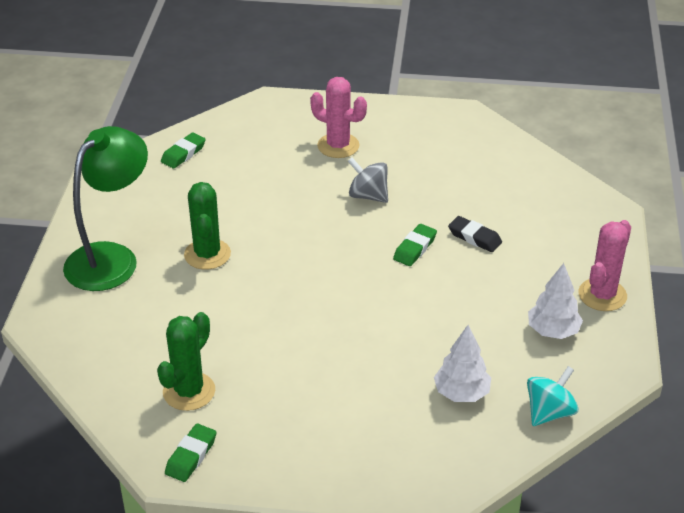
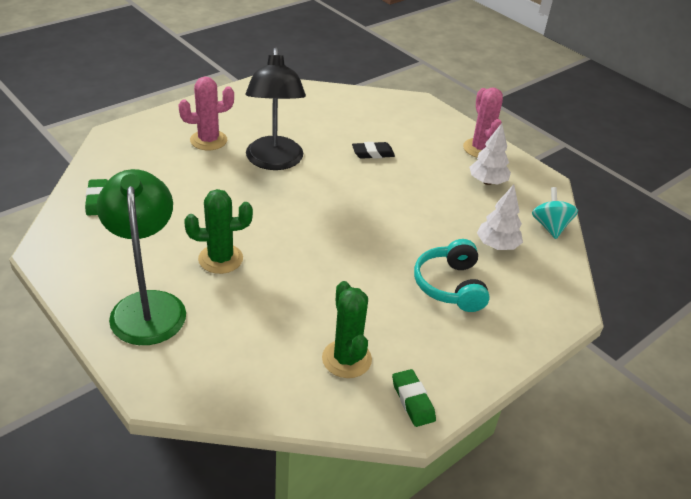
camera: 50 degrees left, 0 degrees up
(207, 254) = (220, 259): green cactus -> green cactus turned 45 degrees counterclockwise
(359, 396) = (450, 286): none -> turquoise headphones
(368, 196) = (274, 161): grey spinning top -> black lamp
(415, 248) = (349, 178): green eraser -> none

